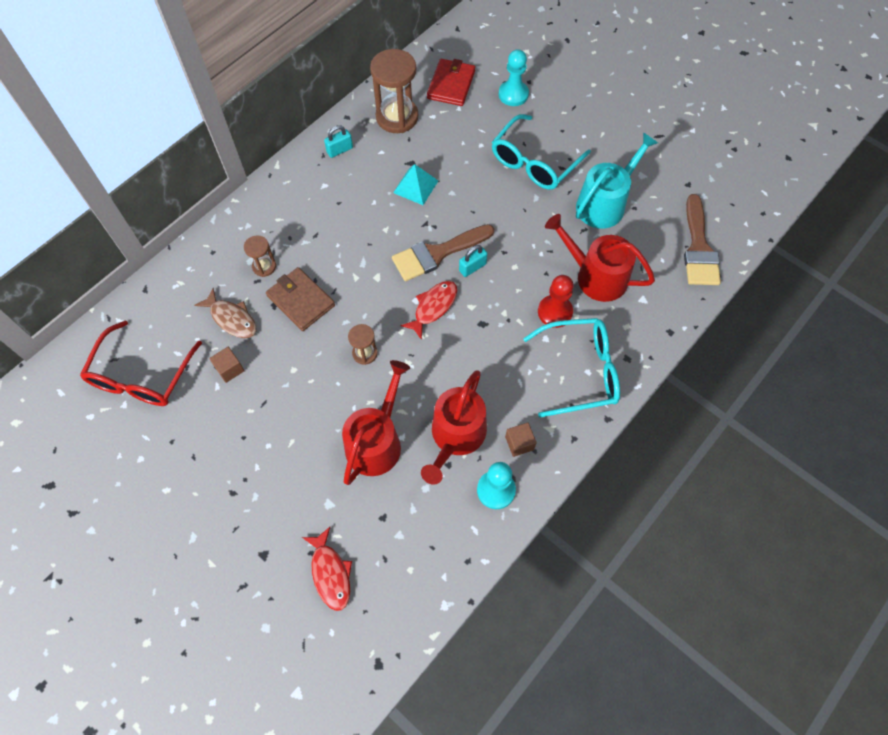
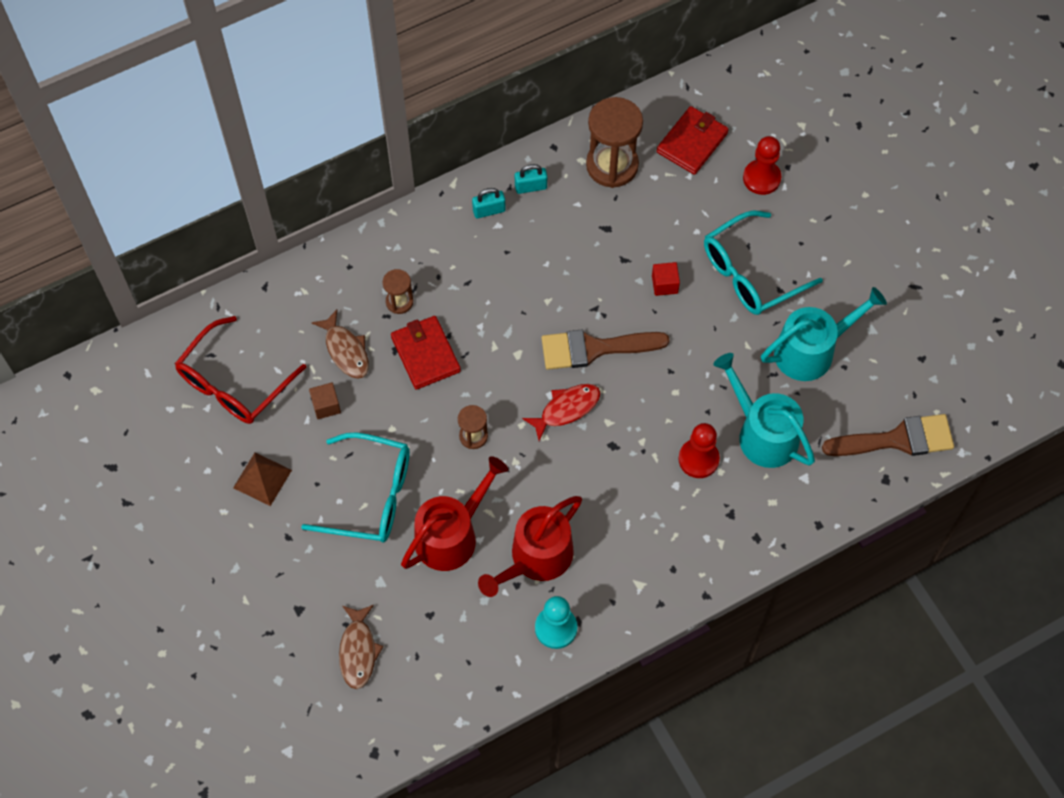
camera: 20 degrees right, 0 degrees up
(192, 449) = (262, 478): none -> brown pyramid
(301, 300) = (425, 354): brown wallet -> red wallet
(330, 573) = (358, 651): red fish -> brown fish
(415, 186) = (601, 259): turquoise pyramid -> none
(472, 190) = (664, 284): none -> red cube
(472, 267) = (627, 377): turquoise padlock -> turquoise padlock (489, 210)
(513, 94) = (761, 178): turquoise pawn -> red pawn
(519, 443) = (600, 588): brown cube -> none
(580, 371) = (698, 534): turquoise glasses -> turquoise glasses (371, 496)
(595, 276) = (762, 433): red watering can -> turquoise watering can
(698, 248) = (897, 439): brown brush -> brown brush turned 120 degrees counterclockwise

